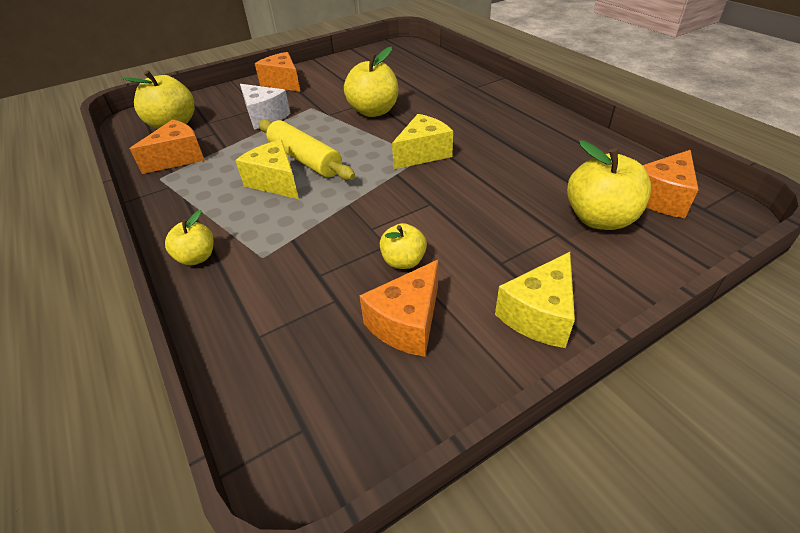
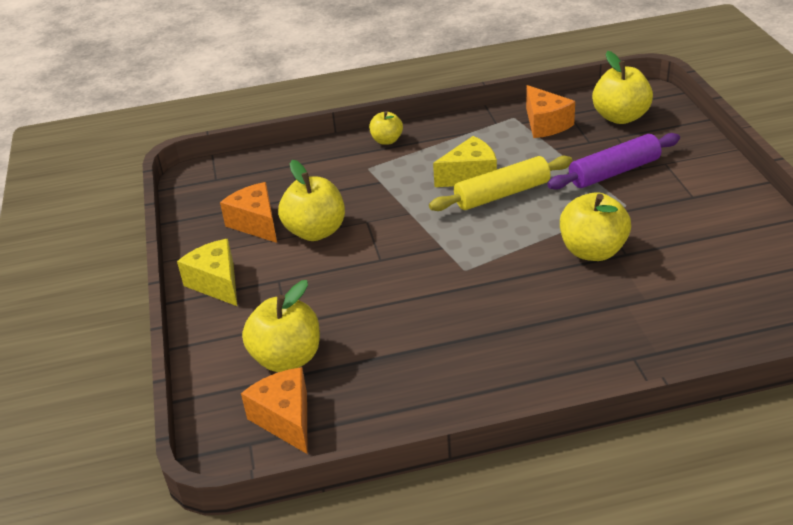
camera: 110 degrees right, 5 degrees down
(264, 117) = (614, 172): white cheese -> purple rolling pin
(283, 83) = (713, 187): orange cheese -> none
(403, 261) = (315, 231): yellow apple -> yellow apple, size x1.73
(423, 154) = (470, 271): yellow cheese -> none

